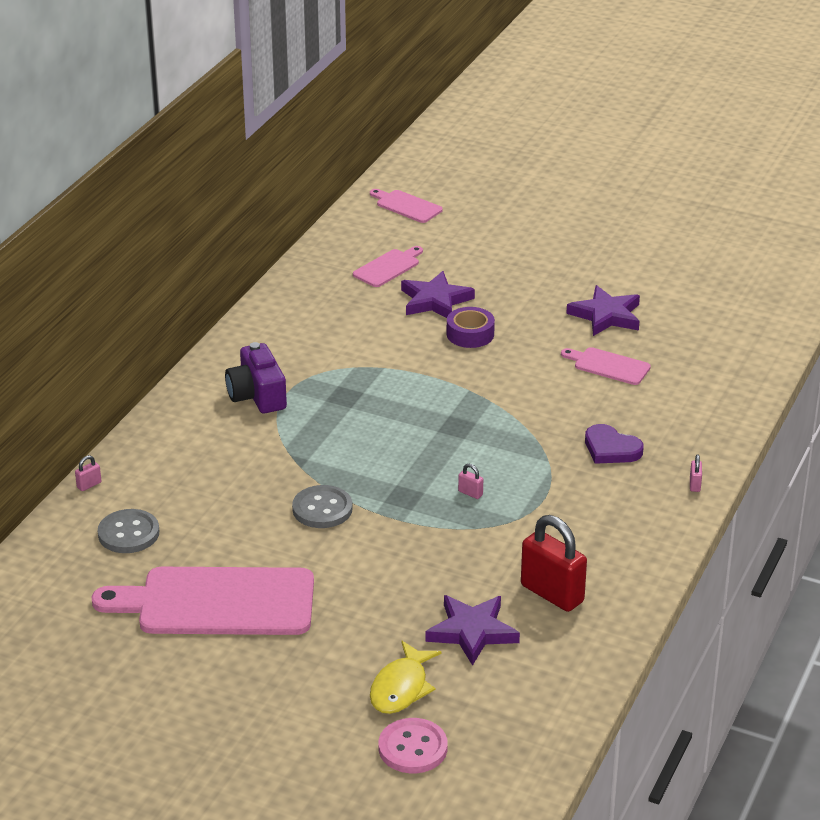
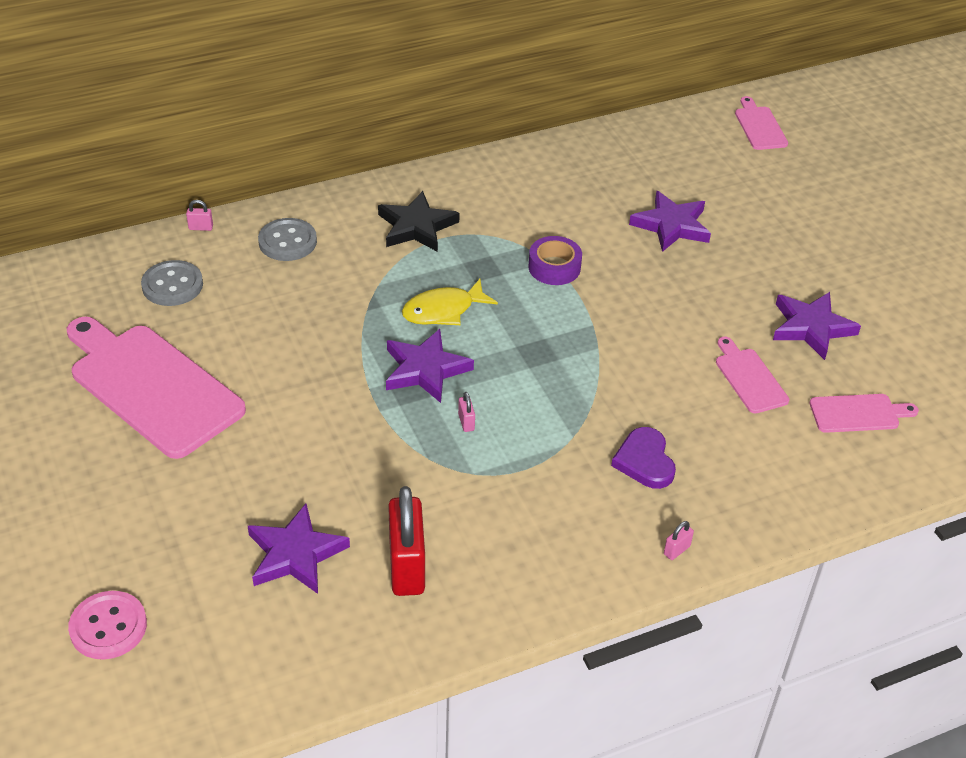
camera: 40 degrees right, 10 degrees up
(257, 395) = (417, 227): purple camera -> black star
(322, 509) = (332, 357): grey button -> grey button (287, 242)
(388, 267) = (671, 173): pink cutting board -> pink cutting board (858, 413)
(397, 479) = (425, 369): none -> purple star
(401, 688) = (175, 564): yellow fish -> yellow fish (443, 310)
(470, 334) = (661, 274): purple tape -> purple tape (554, 267)

